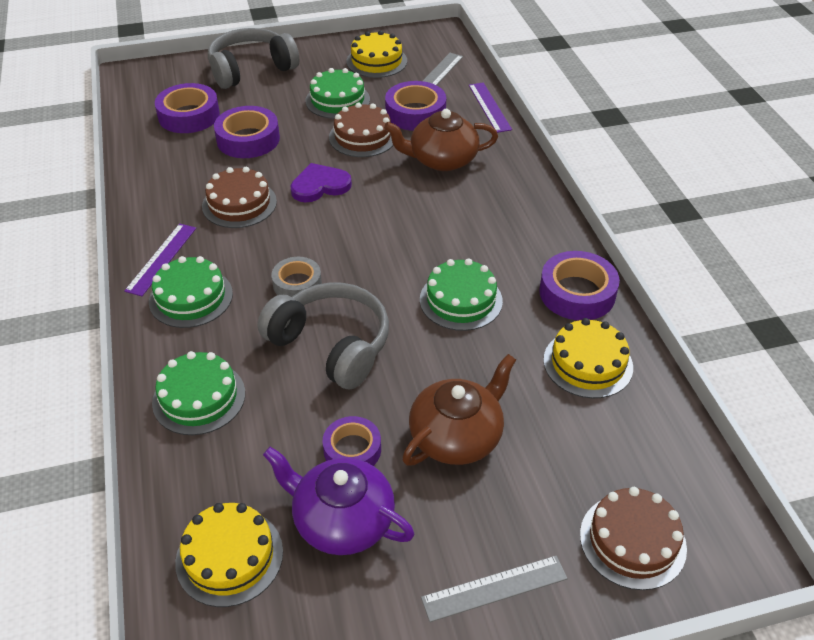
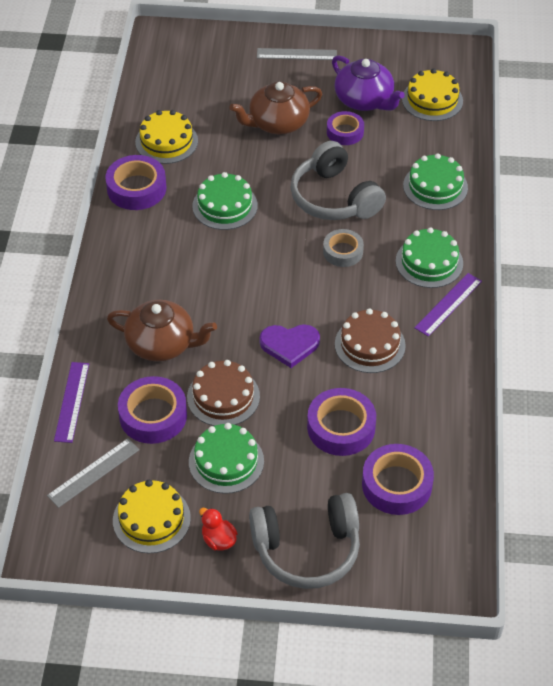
camera: 160 degrees left, 5 degrees up
(320, 61) = (218, 540): none -> red duck
(632, 541) = (212, 54): brown cake -> none

